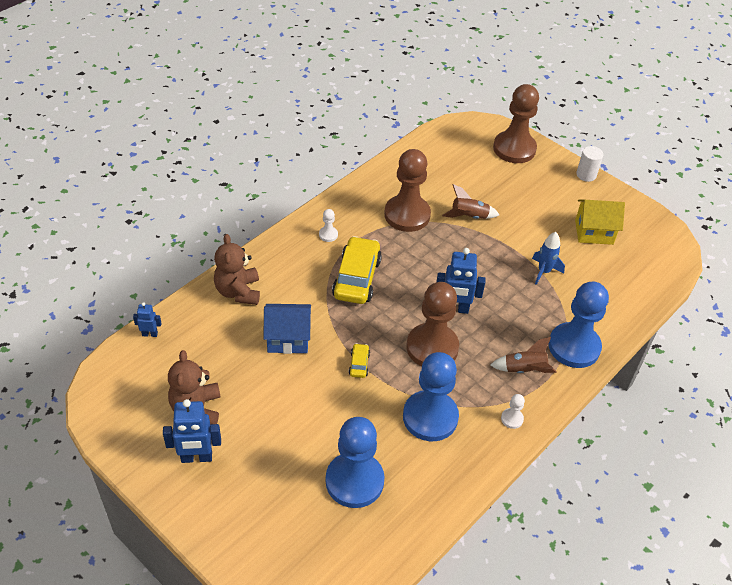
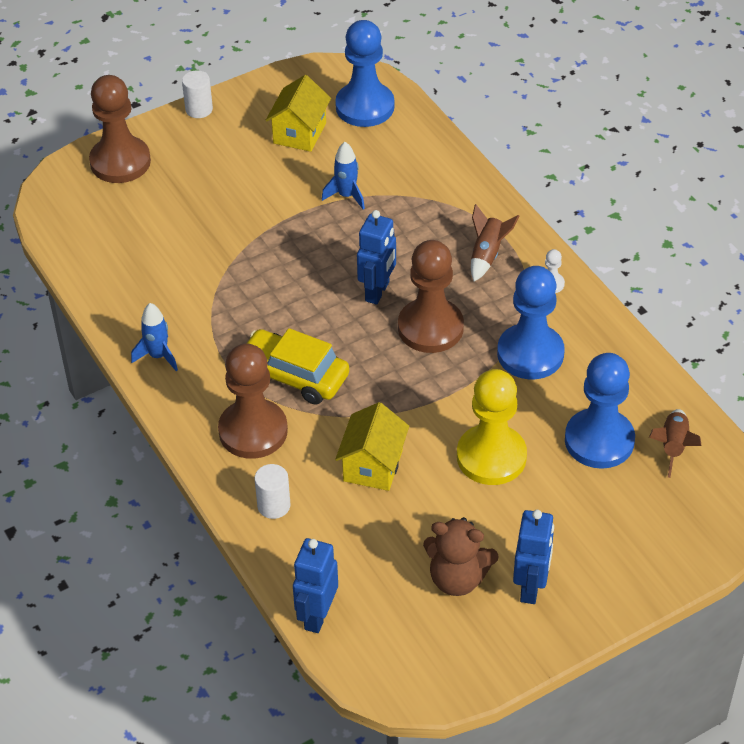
camera: 70 degrees left, 0 degrees up
(150, 334) = (317, 616): blue robot -> blue robot, size x1.85
(238, 292) = (273, 506): brown teddy bear -> white cylinder
(288, 339) = (373, 465): blue house -> yellow house
(316, 409) = (491, 457): none -> yellow pawn
(328, 235) = (204, 390): white pawn -> none
(349, 206) = (158, 356): none -> blue rocket
(359, 364) = (435, 402): yellow car -> none
(407, 215) = (200, 300): brown pawn -> brown pawn (253, 431)
(469, 216) = (227, 239): brown rocket -> brown rocket (673, 447)
(574, 347) = (467, 203): blue pawn -> blue pawn (365, 107)

